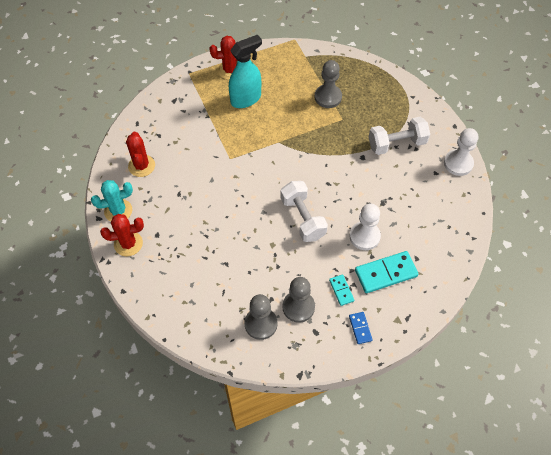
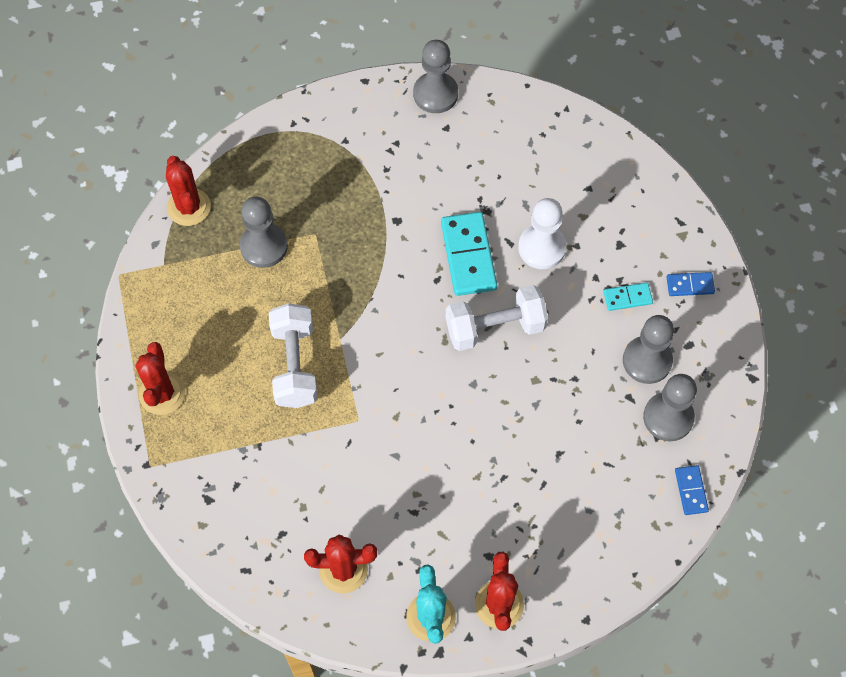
camera: 80 degrees left, 5 degrees up
(212, 343) = (691, 491): none -> blue domino
(246, 99) = (235, 376): turquoise spray bottle -> none
(343, 60) = (189, 207): none -> red cactus
(386, 273) = (607, 233): turquoise domino -> turquoise domino (468, 256)
(397, 144) = (381, 167): white dumbbell -> white dumbbell (295, 365)
(458, 163) = (435, 94): white pawn -> grey pawn

